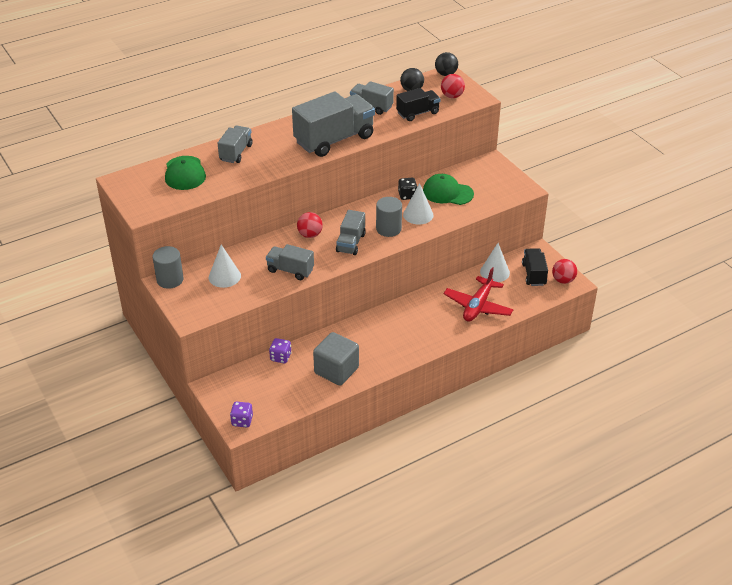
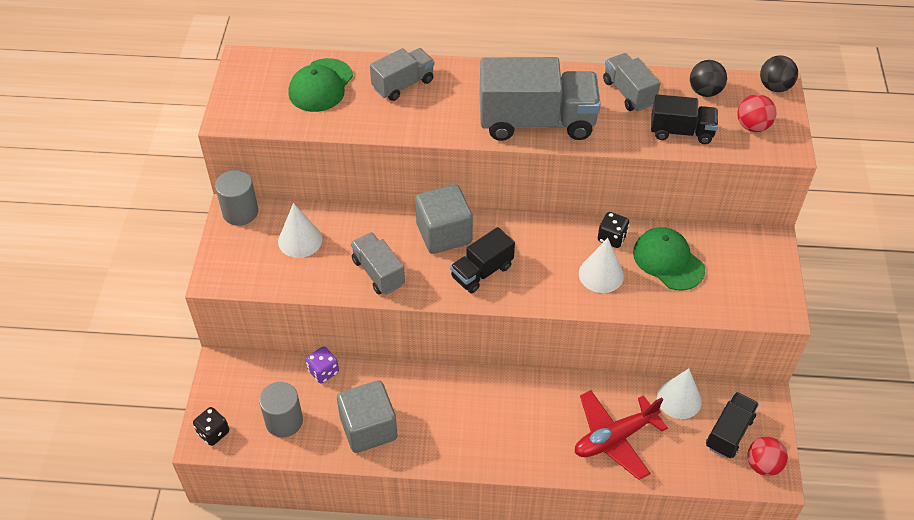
camera: 35 degrees right, 10 degrees up
(242, 421) = (213, 433): purple dice -> black dice
(310, 235) = (444, 234): red ball -> grey cube
(351, 243) = (482, 272): grey truck -> black truck
(388, 229) = (545, 276): grey cylinder -> grey cylinder (284, 421)

